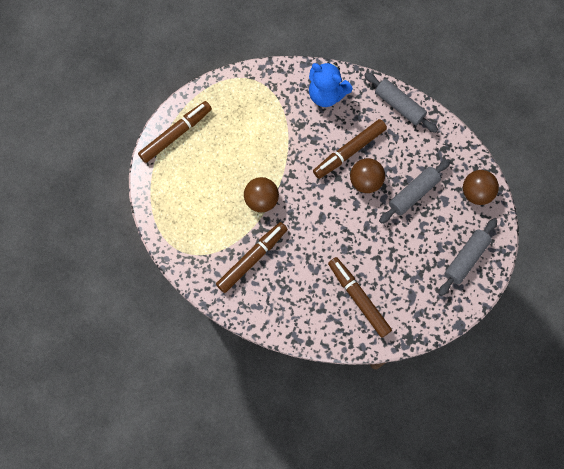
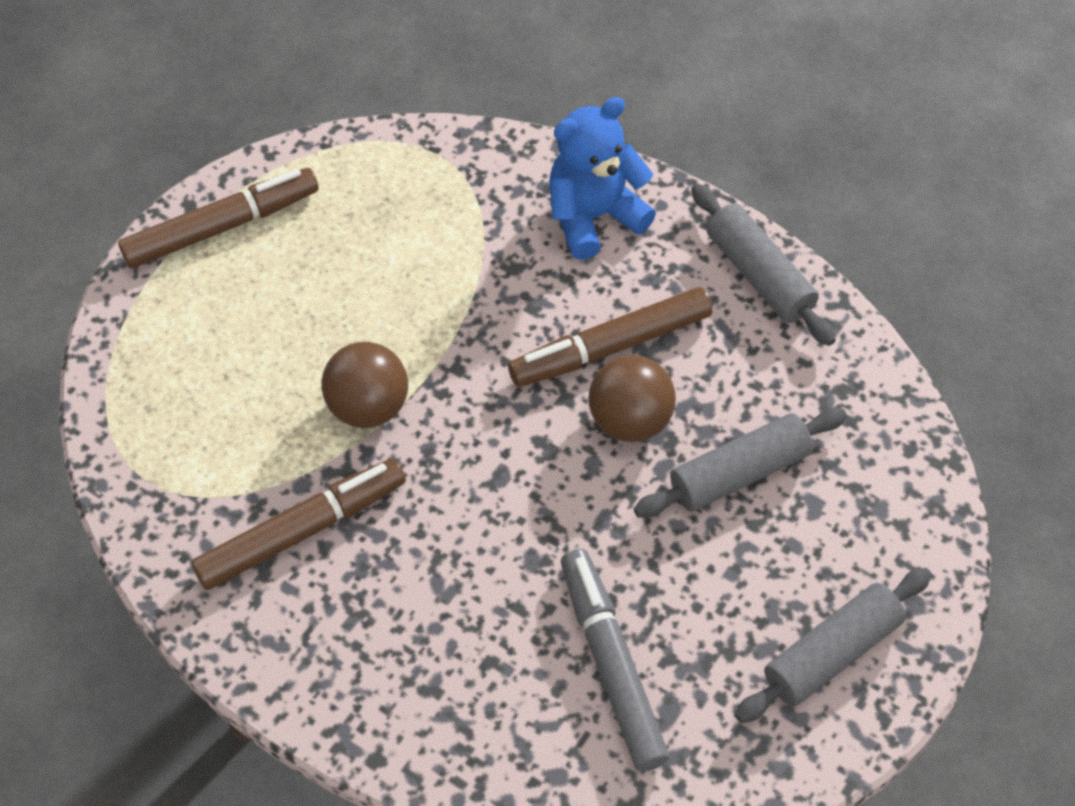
camera: 15 degrees right, 15 degrees down
(326, 94) = (594, 216): blue teddy bear -> blue teddy bear turned 105 degrees clockwise
(358, 298) = (532, 683): brown marker -> none
(386, 283) = (612, 665): none -> grey marker
(476, 193) = (898, 505): brown ball -> none

